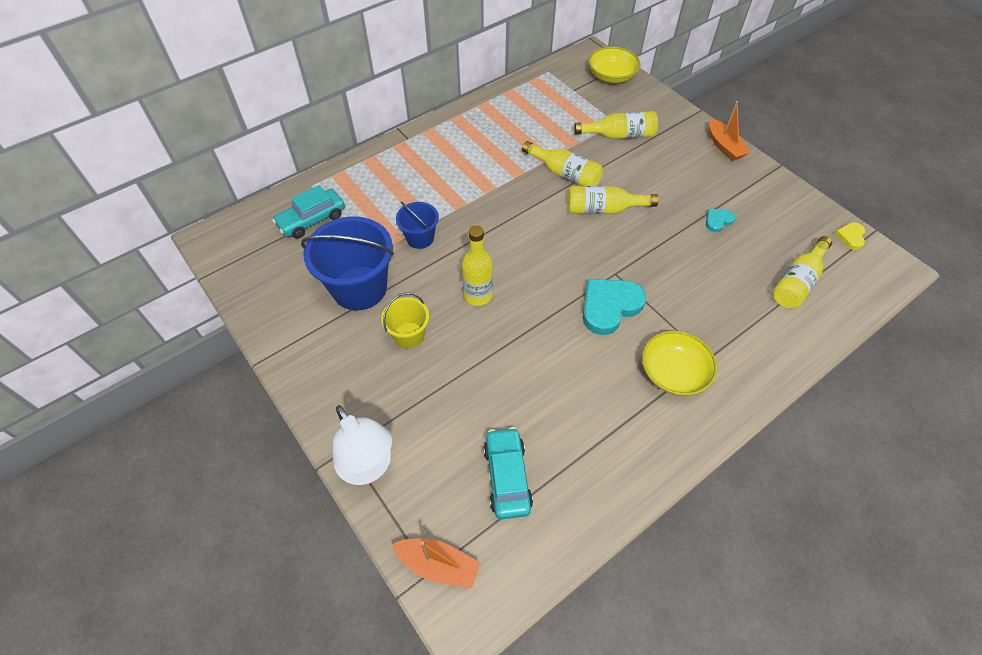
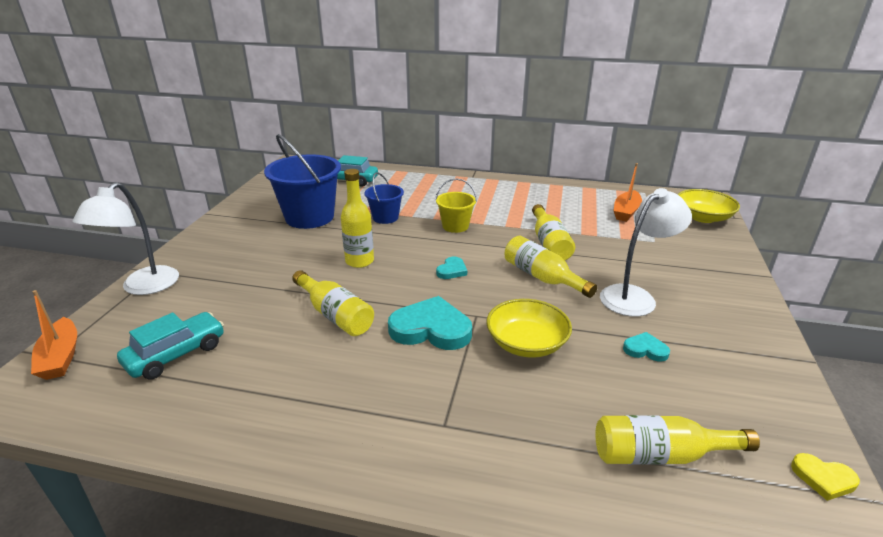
camera: 50 degrees right, 25 degrees down
(409, 335) = (286, 251): yellow bucket -> yellow bucket (455, 226)
(547, 249) = (452, 270): none -> turquoise heart
(619, 135) = (643, 249): yellow bottle -> yellow bottle (335, 315)
(666, 183) = (635, 296): none -> white lamp
(673, 372) = (395, 406): yellow bowl -> yellow bowl (526, 343)
(724, 146) = (754, 310): orange boat -> orange boat (626, 212)
(851, 237) = (823, 478): yellow heart -> yellow heart turned 135 degrees counterclockwise

